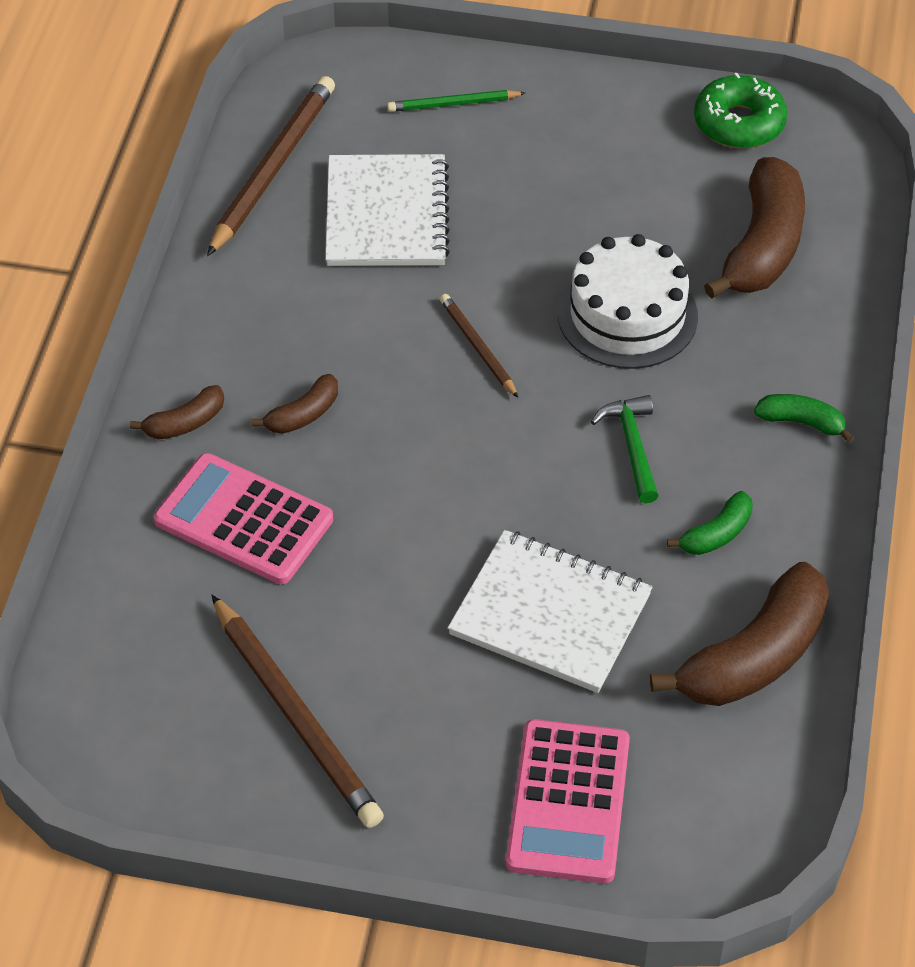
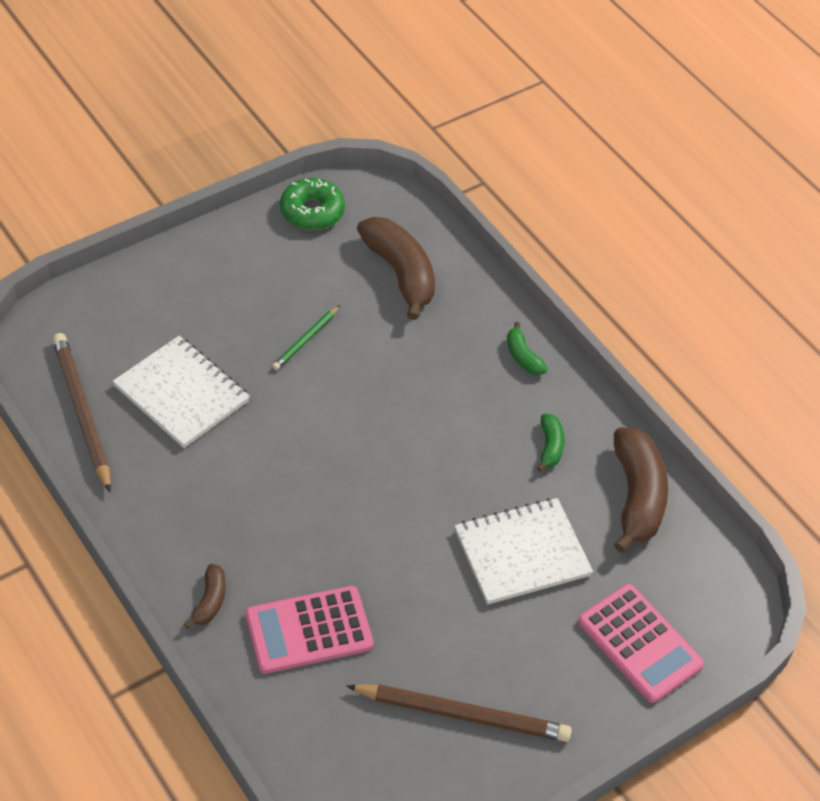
camera: 50 degrees left, 0 degrees up
(303, 414) = (270, 544): brown banana -> none
(453, 104) = (144, 302): green pencil -> green pencil (306, 340)
(478, 347) = (320, 435): brown pencil -> none
(627, 315) = (376, 360): white cake -> none
(632, 446) = (459, 431): green hammer -> none
(801, 422) = (523, 356): green banana -> green banana turned 90 degrees counterclockwise

